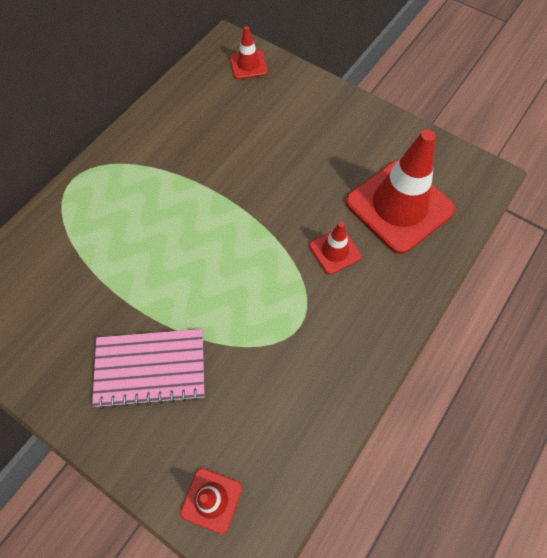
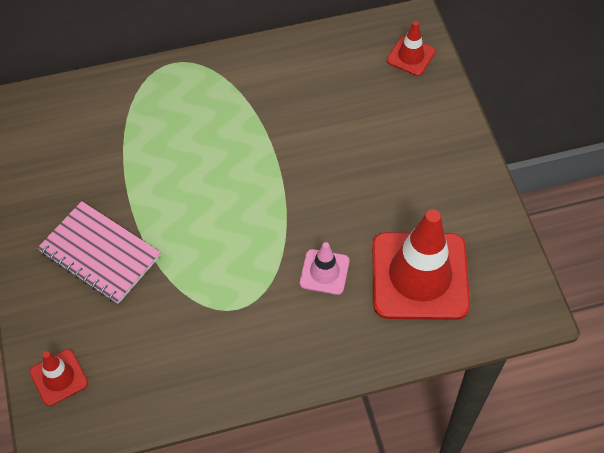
camera: 40 degrees right, 5 degrees down
(335, 251) = (324, 272): red traffic cone -> pink traffic cone

